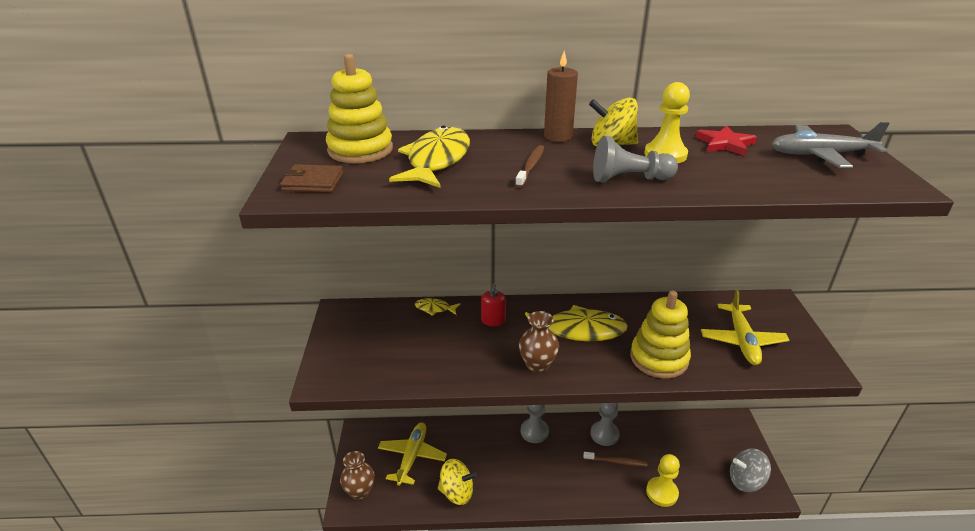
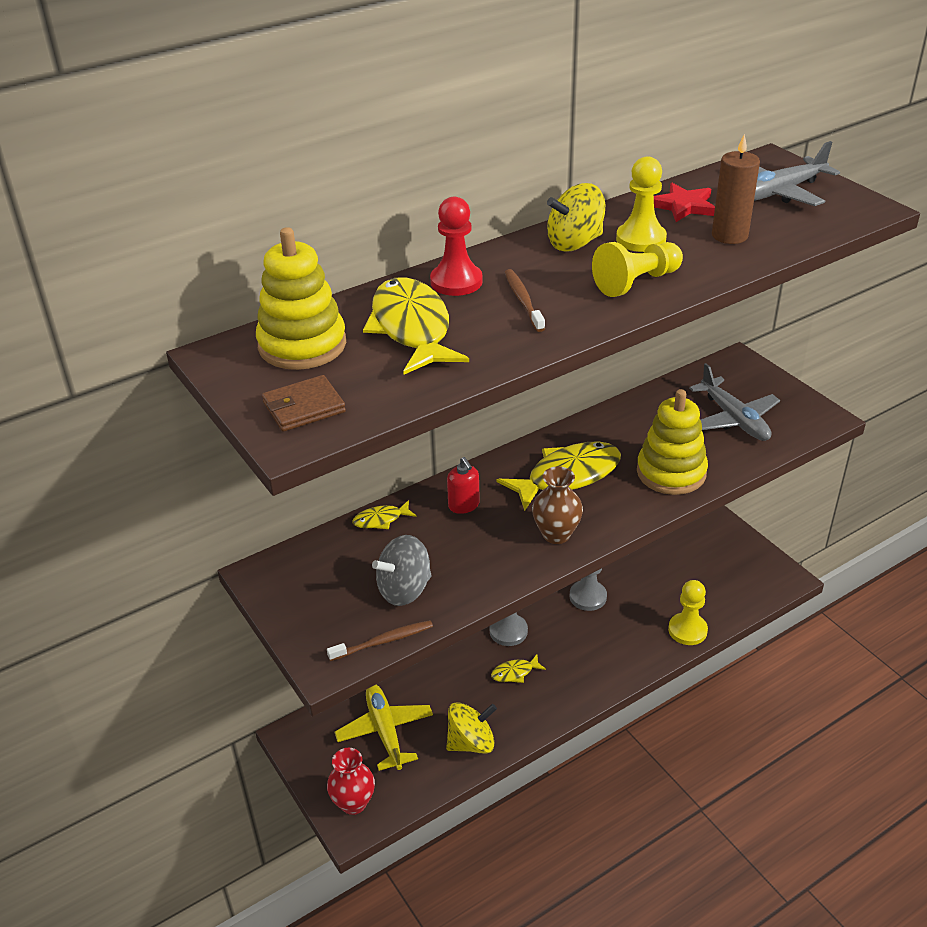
camera: 30 degrees left, 5 degrees up
(360, 492) = (353, 803): brown vase -> red vase
(500, 144) = (456, 282): none -> red pawn
(518, 461) = (515, 673): none -> yellow fish
(558, 136) = (508, 250): brown candle -> brown candle (729, 235)
(616, 462) = (621, 621): brown toothbrush -> brown toothbrush (383, 641)
(629, 179) = (636, 282): grey pawn -> yellow pawn
(742, 340) = (734, 419): yellow plane -> grey plane
(745, 481) = (758, 577): grey spinning top -> grey spinning top (404, 590)

